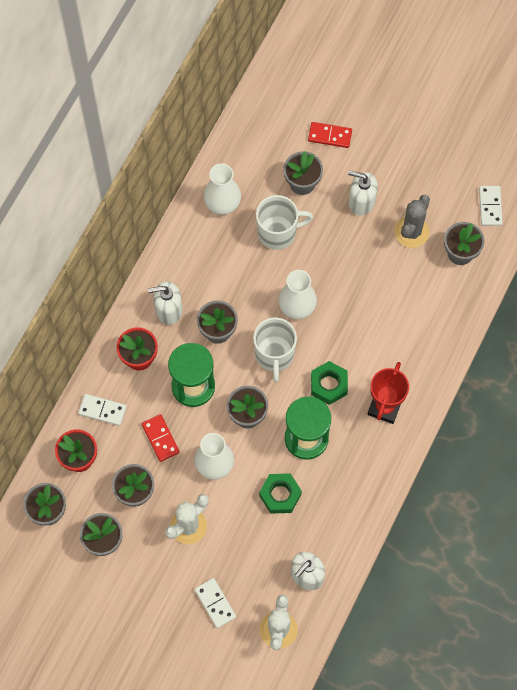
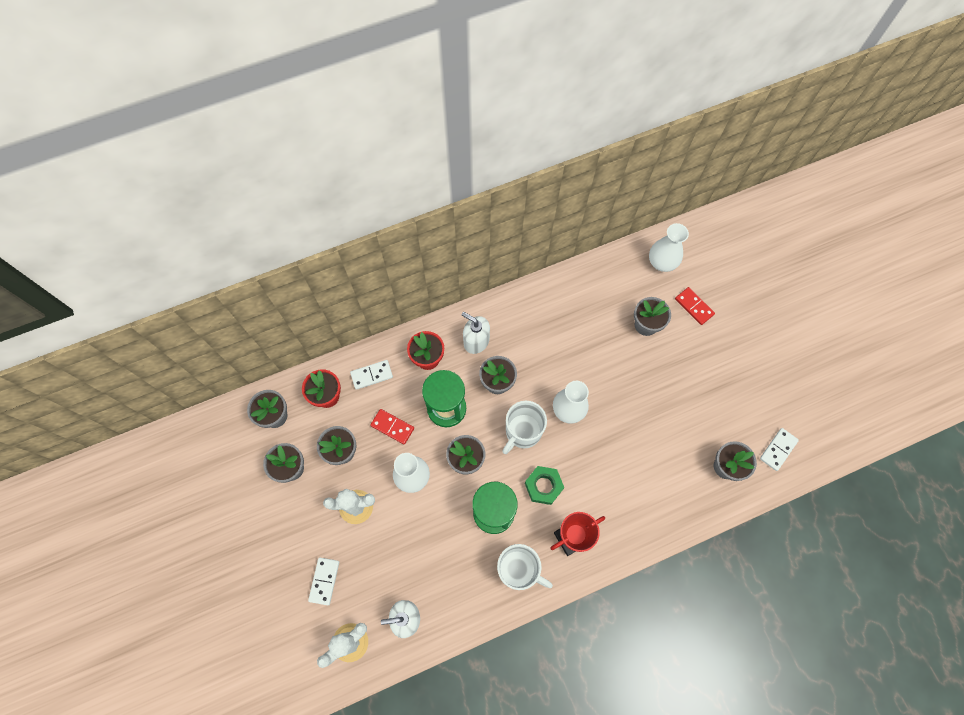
camera: 40 degrees right, 0 degrees up
(102, 410) = (372, 375): white domino -> white domino turned 75 degrees counterclockwise
(160, 438) = (392, 427): red domino -> red domino turned 75 degrees counterclockwise
(222, 203) = (576, 296): white vase -> white vase (662, 262)
(278, 232) = (599, 346): white mug -> white mug (518, 570)
(280, 495) = (439, 539): green nut -> none
(361, 201) = (679, 370): white soap dispenser -> none
(411, 232) = (700, 422): grey cactus -> none

